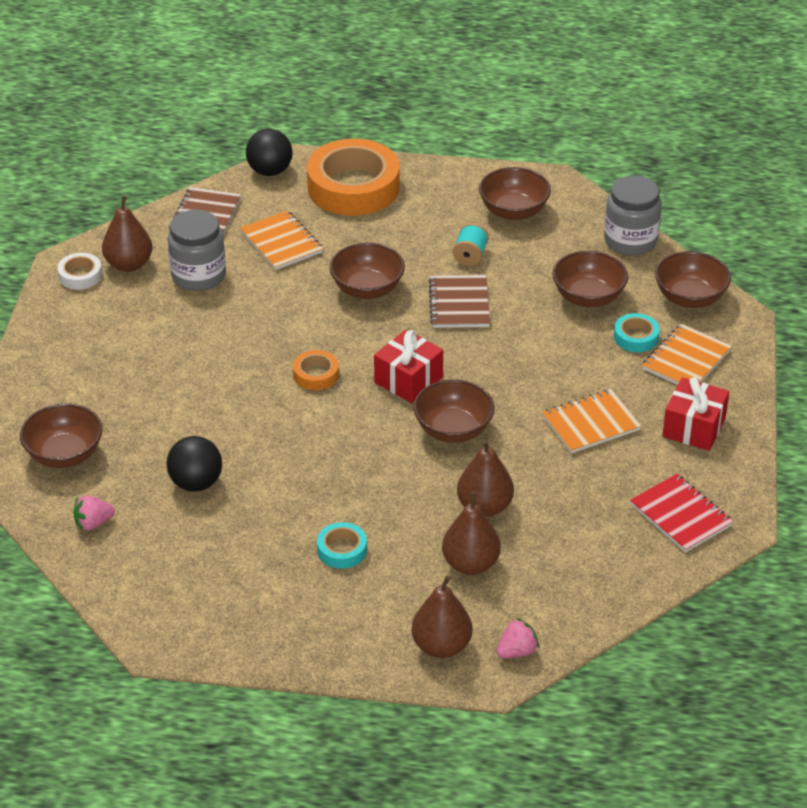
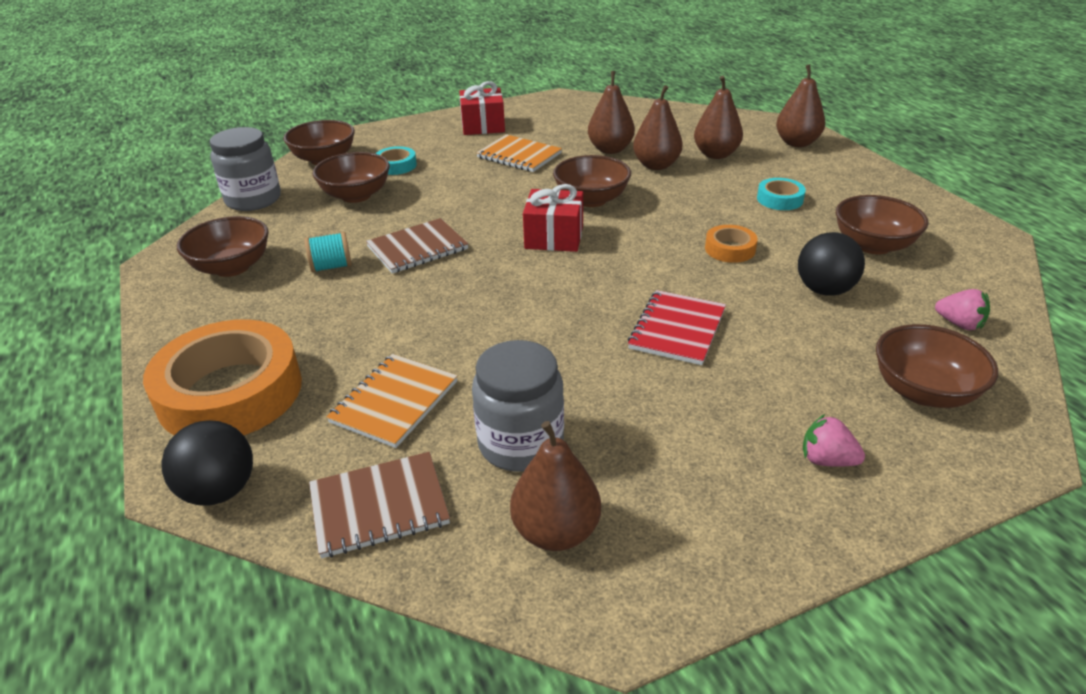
camera: 120 degrees left, 5 degrees down
(80, 275) = (630, 577): white tape -> none
(316, 374) = (602, 285): orange tape -> orange tape (730, 249)
(367, 289) = (437, 306): brown bowl -> brown bowl (873, 245)
(517, 651) = (760, 123): pink strawberry -> pink strawberry (826, 460)
(550, 493) = (610, 149): none -> brown pear
(680, 515) = (574, 111): red notebook -> red notebook (677, 329)
(686, 360) = (407, 144): orange notebook -> none

